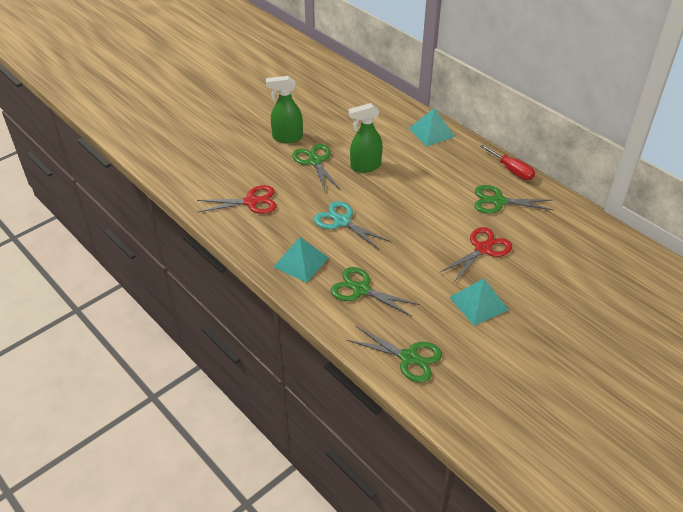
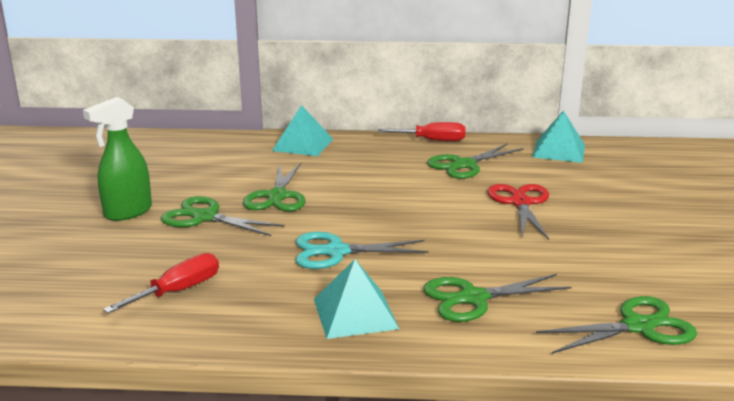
camera: 45 degrees left, 20 degrees down
(251, 202) = (178, 291): red scissors -> red screwdriver
(365, 166) = (277, 196): green spray bottle -> green scissors
(478, 303) = (601, 243): turquoise pyramid -> turquoise pyramid (558, 151)

